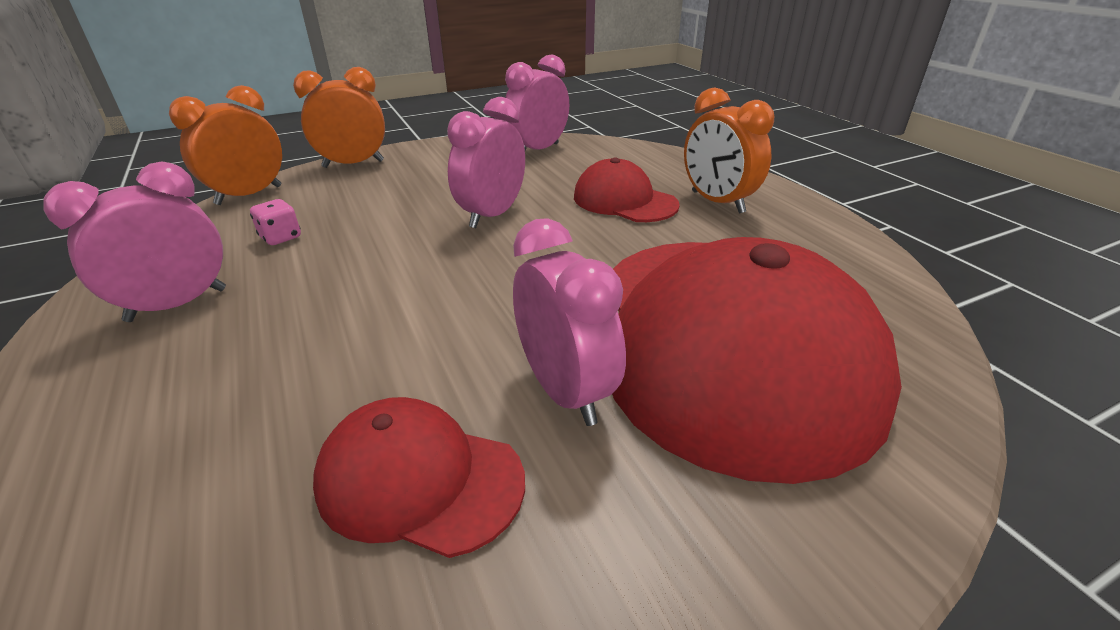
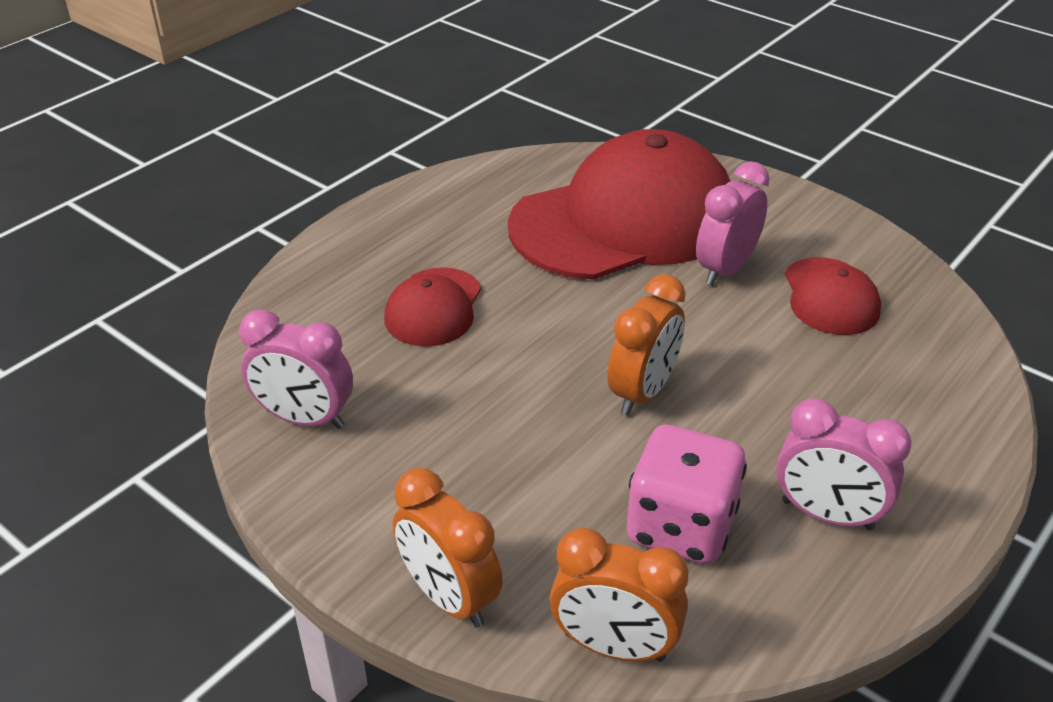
camera: 115 degrees left, 5 degrees up
(281, 237) = (680, 527): pink dice -> pink dice, size x2.32
(492, 215) = (523, 386): pink clock -> none
(717, 202) = (404, 252): orange clock -> orange clock (642, 393)

